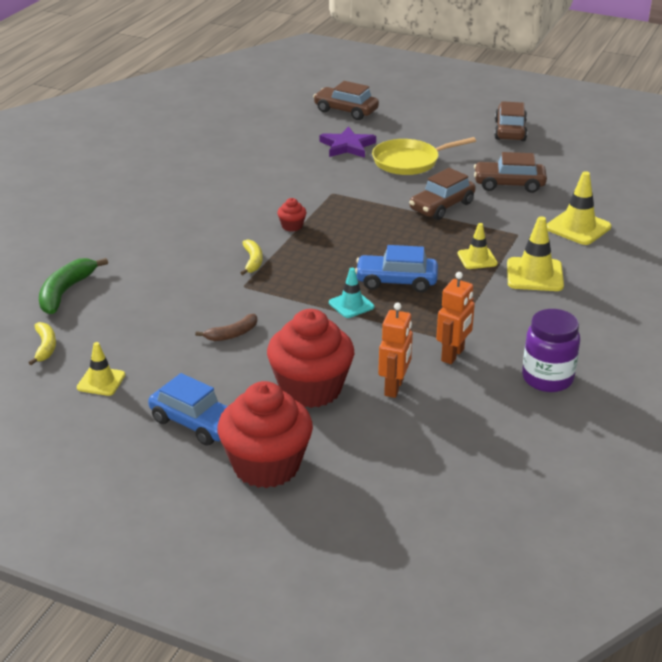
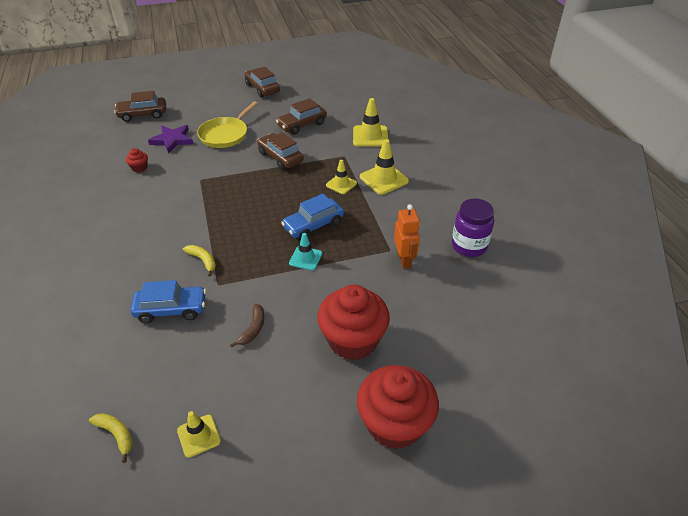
camera: 40 degrees left, 10 degrees up
(65, 292) = (80, 371): green banana -> none
(195, 423) = (309, 423): blue car -> blue car (171, 309)
(292, 226) = (200, 218): red cupcake -> red cupcake (139, 168)
(394, 387) = (399, 305): orange robot -> none
(441, 206) = (280, 157): brown car -> brown car turned 135 degrees clockwise

